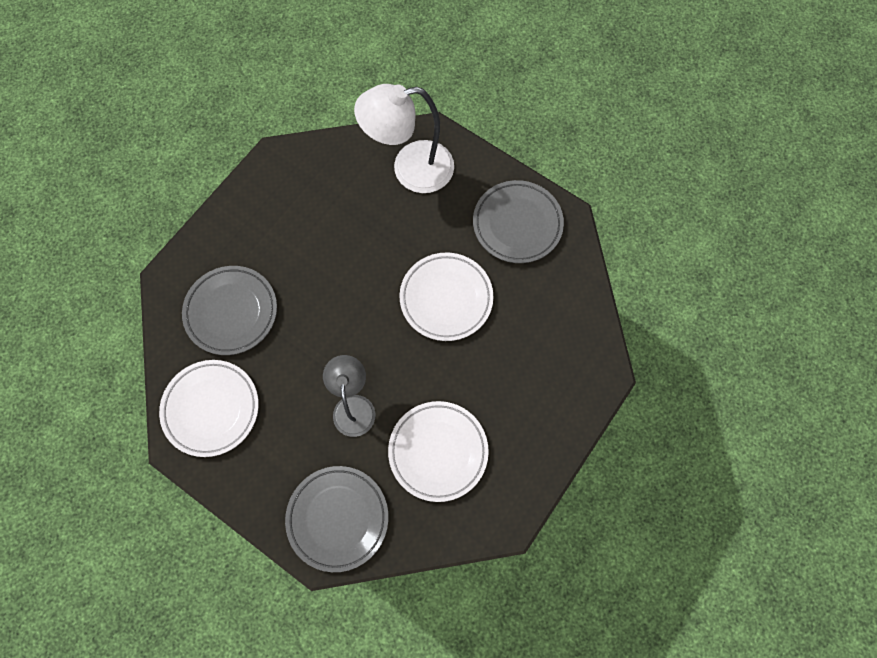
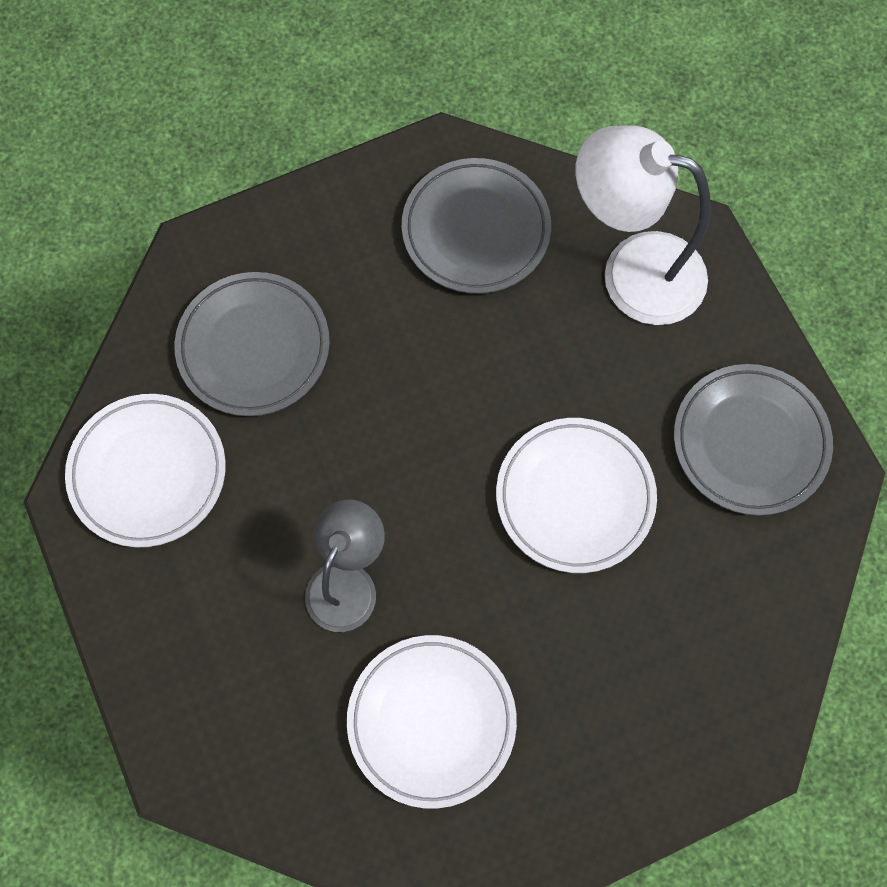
camera: 30 degrees right, 0 degrees up
(338, 518) = (233, 734): grey plate -> grey plate (476, 230)

